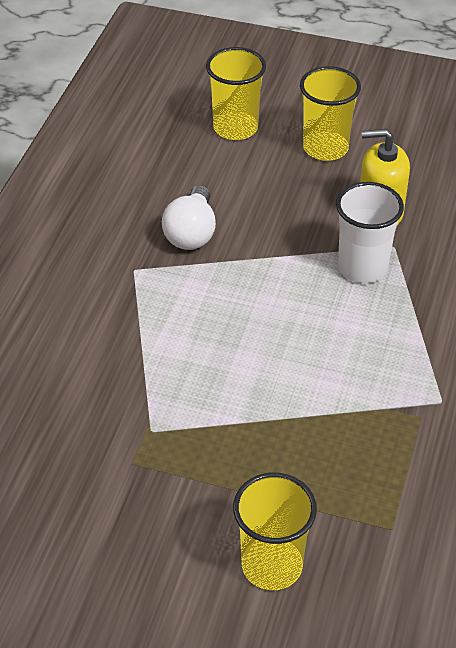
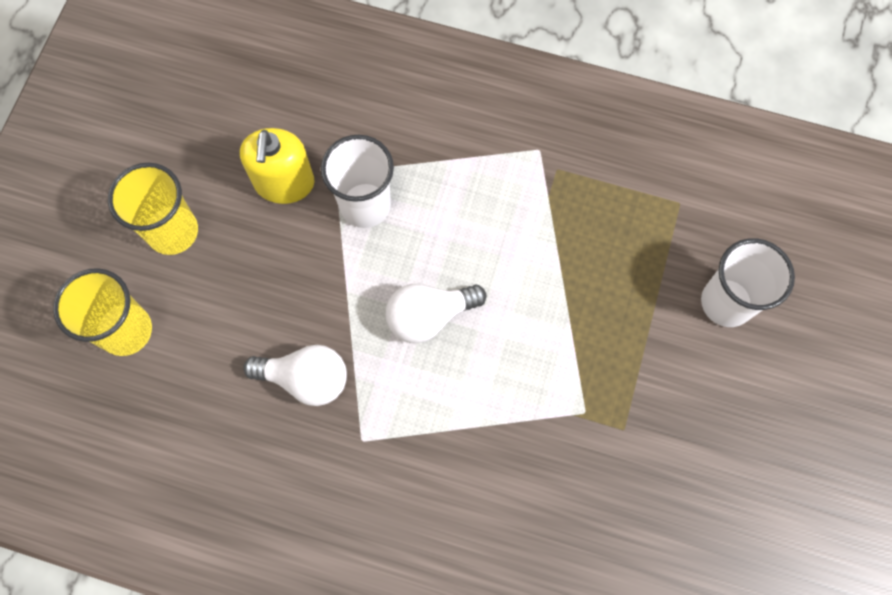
camera: 90 degrees left, 25 degrees up
(251, 314) = (429, 316): none -> white light bulb
(272, 565) = (726, 302): yellow cup -> white cup

